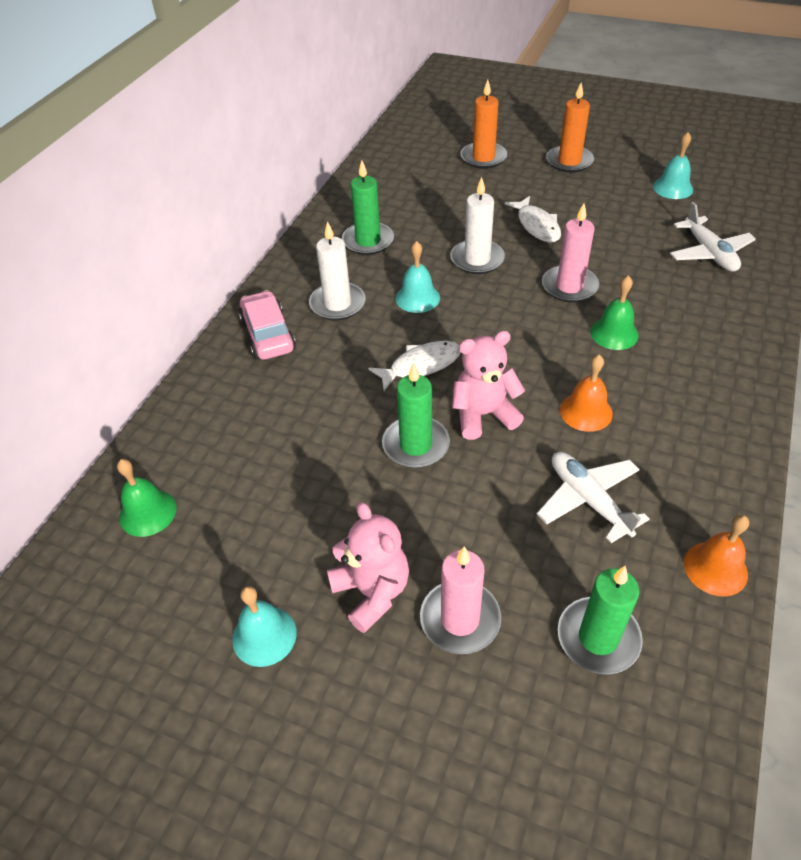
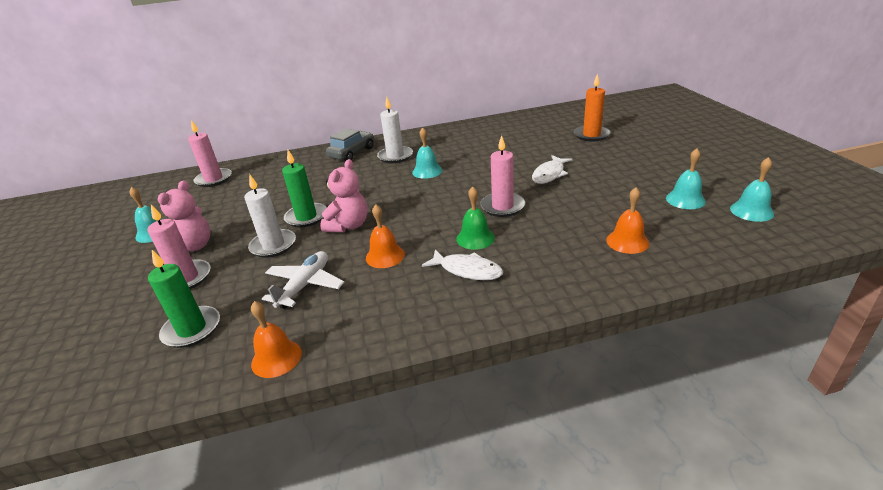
camera: 55 degrees right, 15 degrees down
(147, 512) = (214, 179): green bell -> pink candle
(268, 335) = (352, 153): pink car -> grey car
(368, 241) = (458, 142): green candle -> none
(421, 365) = (371, 194): white fish -> white fish (467, 270)
(477, 259) = (486, 172): white candle -> white candle (273, 245)
(483, 415) = (348, 226): pink teddy bear -> pink teddy bear turned 75 degrees clockwise
(569, 161) = (641, 157): orange candle -> none
(709, 253) = (627, 241): white plane -> orange bell
(723, 172) = (751, 211): none -> turquoise bell

